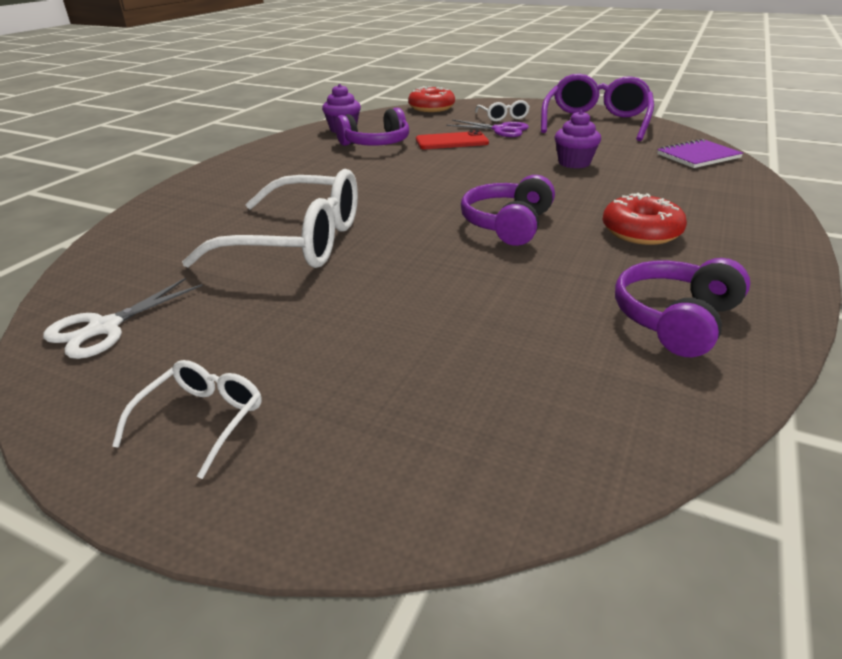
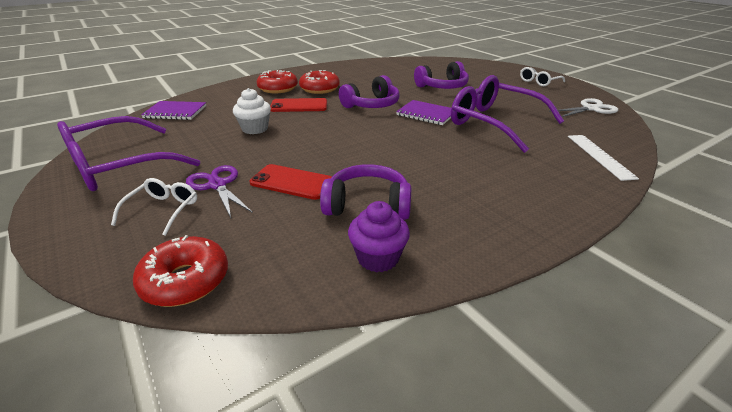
camera: 150 degrees left, 0 degrees up
(152, 227) = (600, 156): none -> white ruler
(298, 241) = (494, 123): white glasses -> purple glasses
(409, 230) = (426, 114): none -> purple notebook
(574, 163) = (255, 129): purple cupcake -> white cupcake
(597, 197) = (299, 106): none -> red phone
(675, 319) = (369, 70): purple headphones -> purple headphones (442, 87)
(697, 214) = (278, 88): none -> red donut

